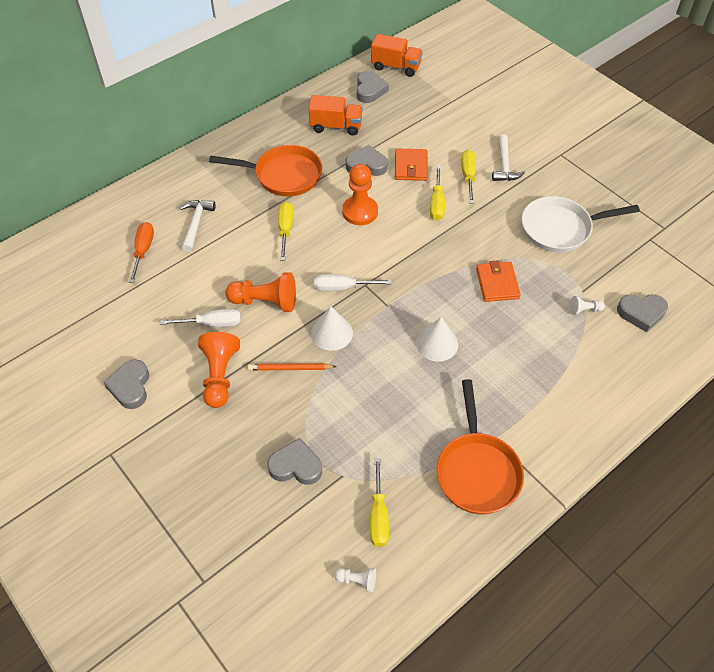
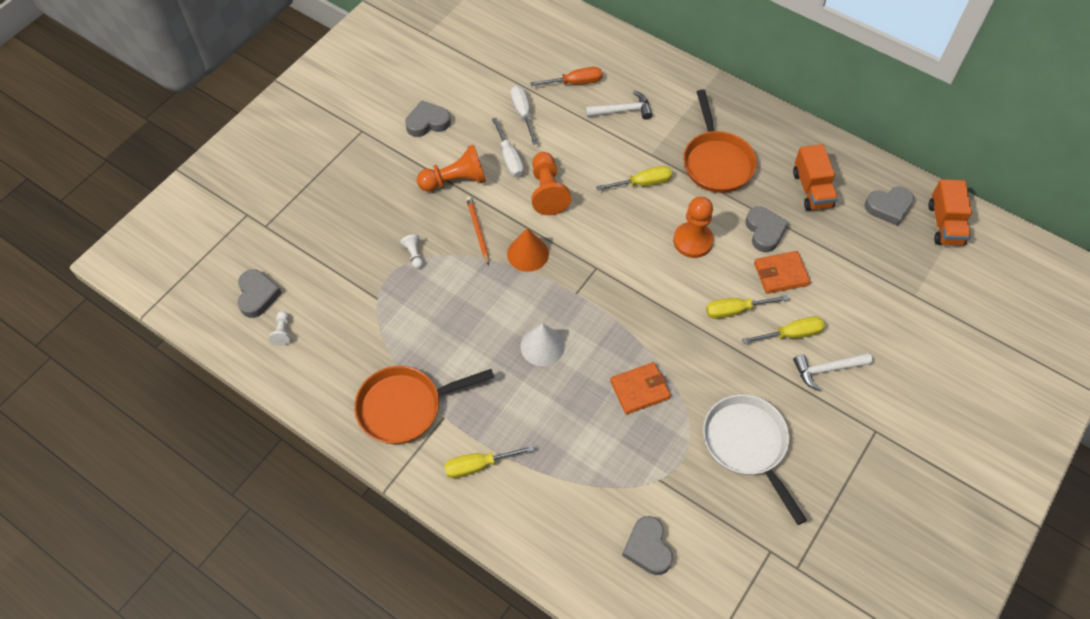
camera: 75 degrees right, 5 degrees up
(296, 466) = (379, 261): grey heart -> grey heart (257, 295)
(332, 333) = (528, 253): white cone -> orange cone
(343, 287) = (586, 250): white screwdriver -> white screwdriver (523, 114)
(378, 515) = (345, 334): yellow screwdriver -> yellow screwdriver (479, 465)
(584, 310) = (632, 484): white pawn -> white pawn (414, 255)

